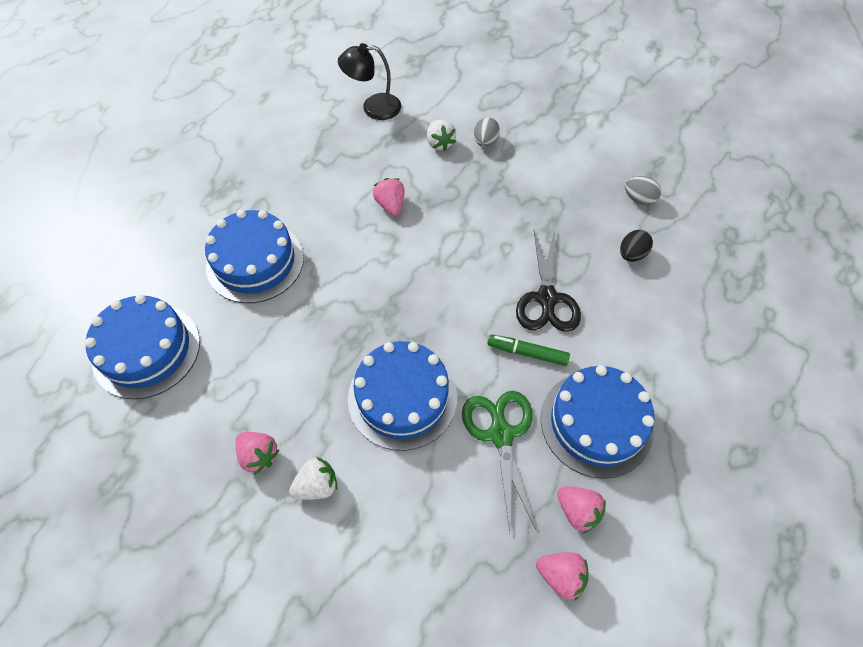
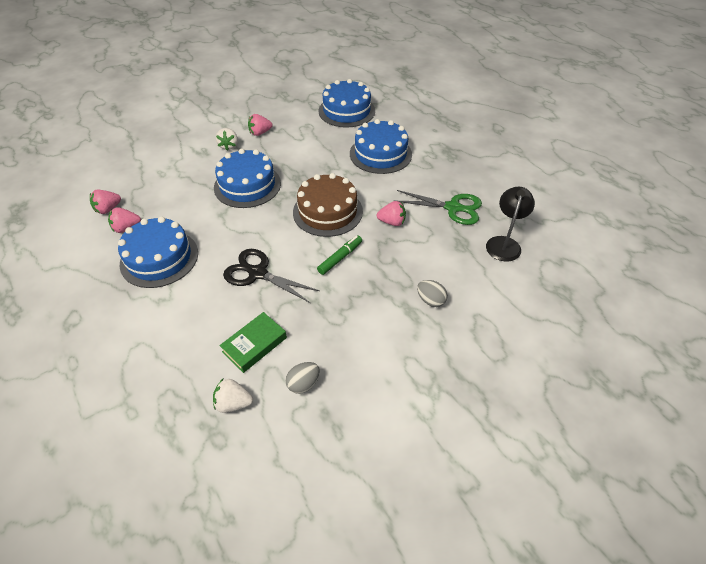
camera: 115 degrees right, 10 degrees down
(406, 274) = (328, 211): none -> brown cake
(440, 143) = (443, 270): white strawberry -> white strawberry (233, 403)
(501, 434) = (192, 215): green scissors -> green scissors (452, 208)
(527, 353) = (228, 246): green marker -> green marker (340, 258)
(631, 254) = (254, 345): black egg -> green book

